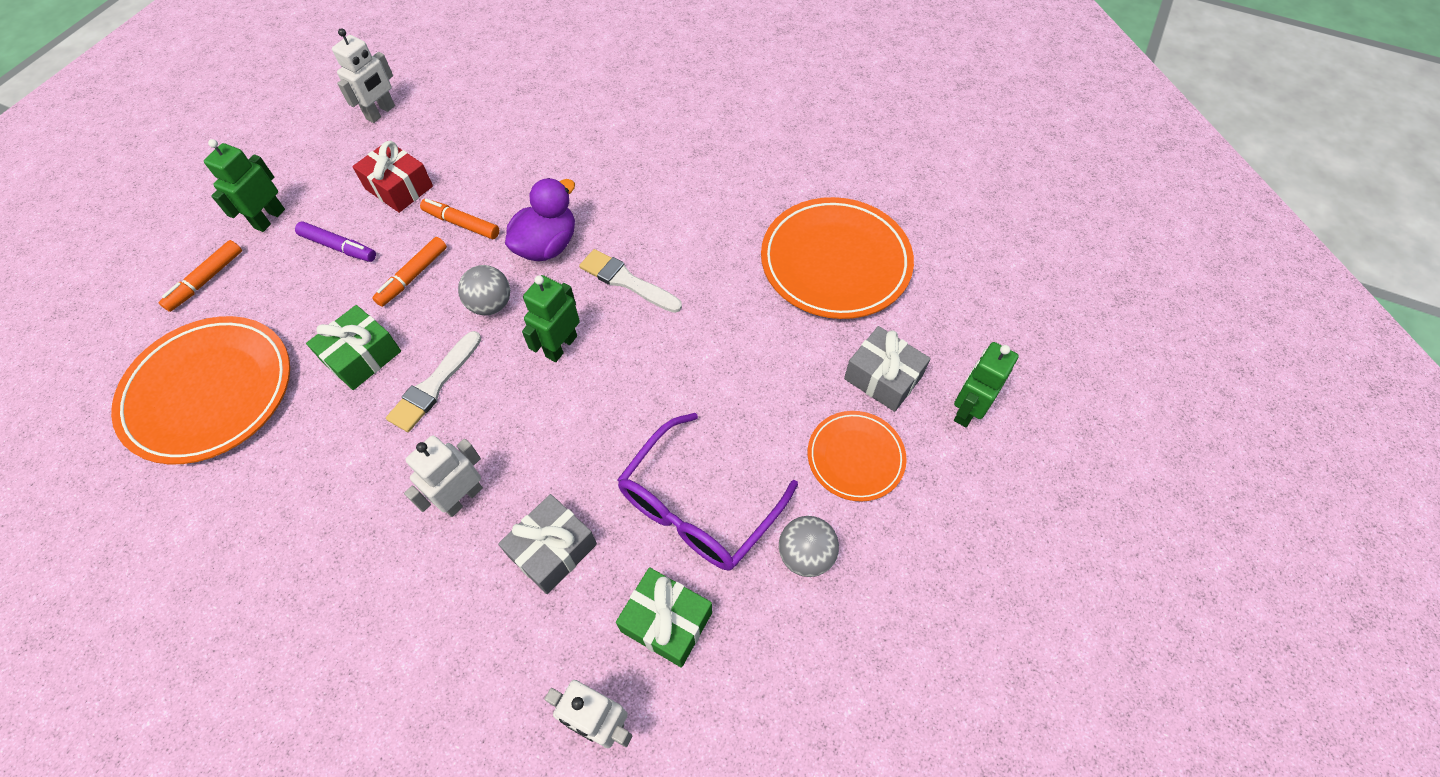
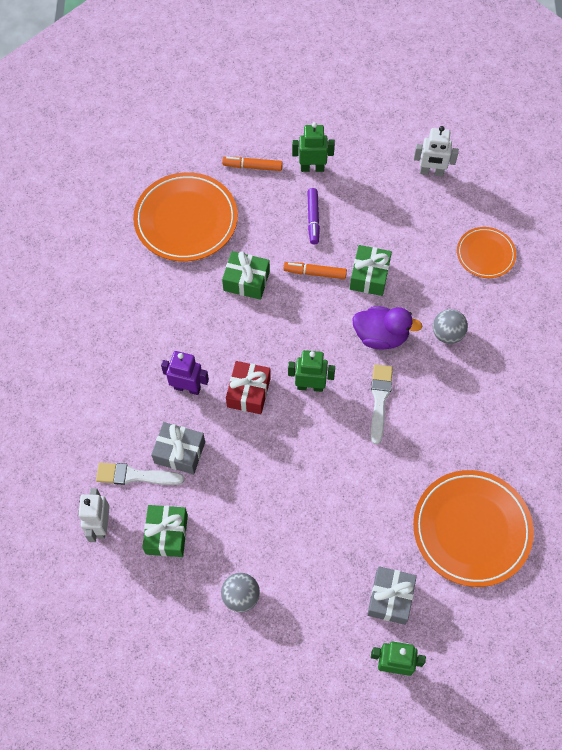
camera: 65 degrees right, 5 degrees up
(399, 187) = (376, 222): red gift -> red gift (248, 392)
(434, 385) = (248, 331): white brush -> white brush (135, 476)
(461, 223) = (369, 276): orange marker -> green gift
(462, 498) = (187, 388): white robot -> purple robot
(491, 304) = (318, 329): grey ball -> grey ball (447, 334)
(698, 507) = (242, 520): purple glasses -> none
(855, 457) = (320, 602): orange plate -> orange plate (485, 254)

